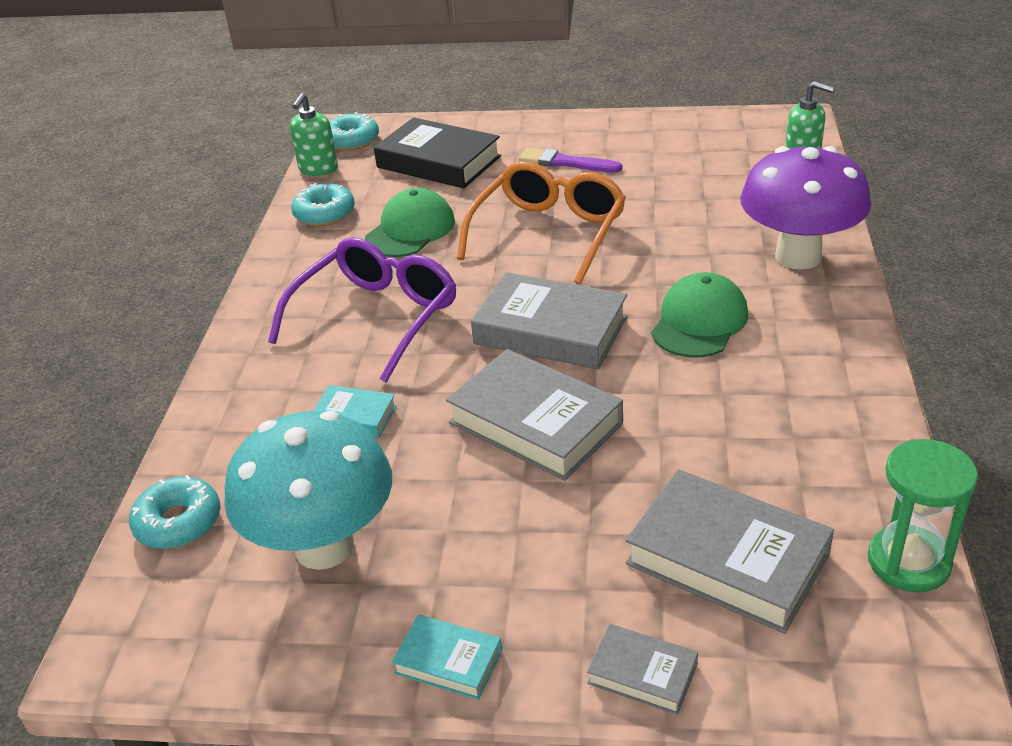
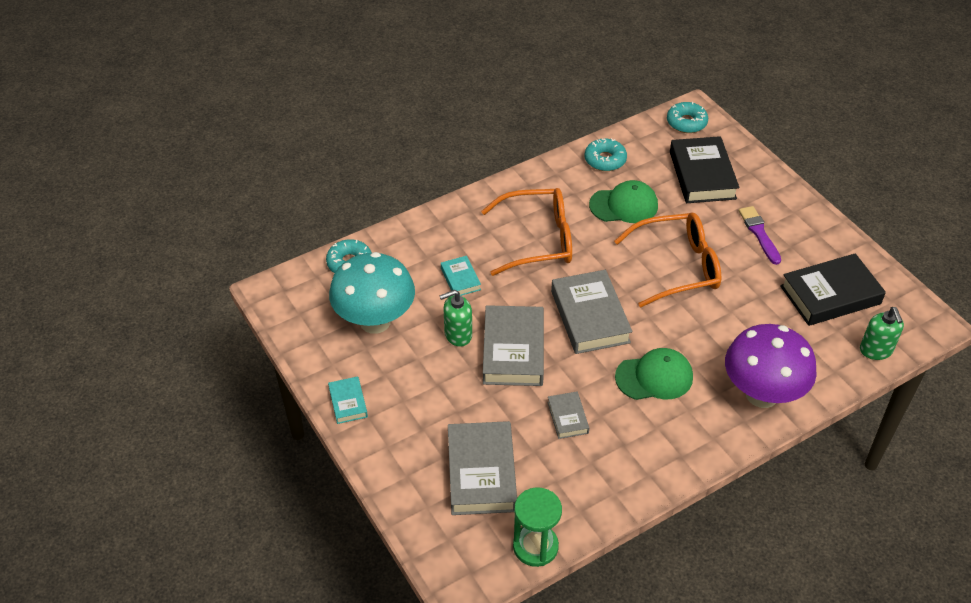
camera: 50 degrees right, 10 degrees up
(318, 169) = (643, 128): green soap dispenser -> green soap dispenser (458, 335)
(377, 317) = (538, 240): purple glasses -> orange glasses
(642, 674) = (391, 473): grey book -> grey book (567, 417)
(699, 157) = (830, 295): none -> black book

